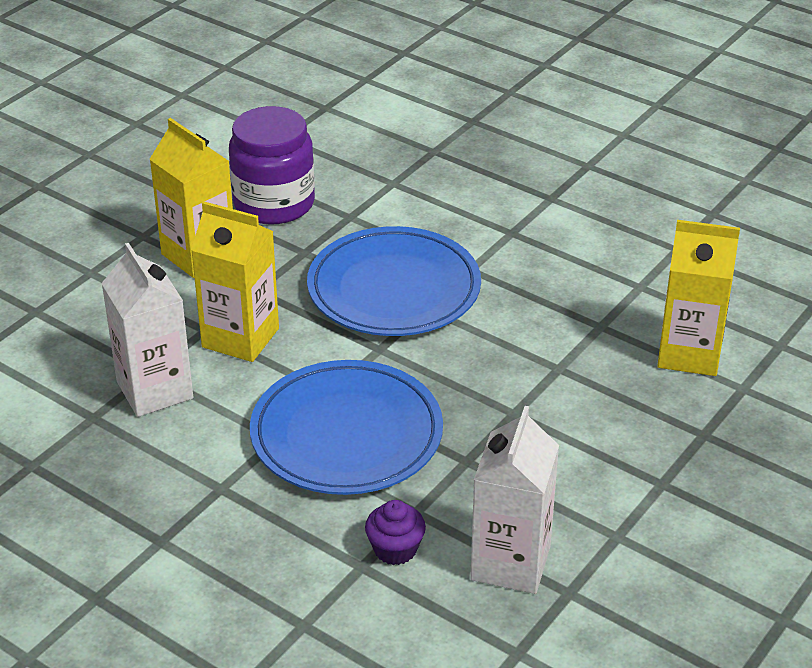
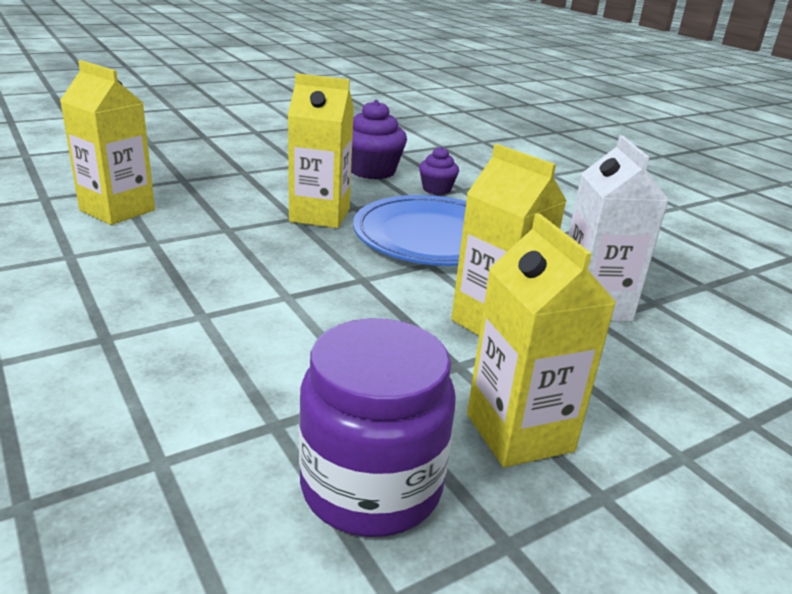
camera: 160 degrees left, 10 degrees down
(394, 289) = (303, 320): blue plate -> none
(492, 427) = (320, 215): none -> yellow carton
(510, 563) = (372, 171): white carton -> purple cupcake

